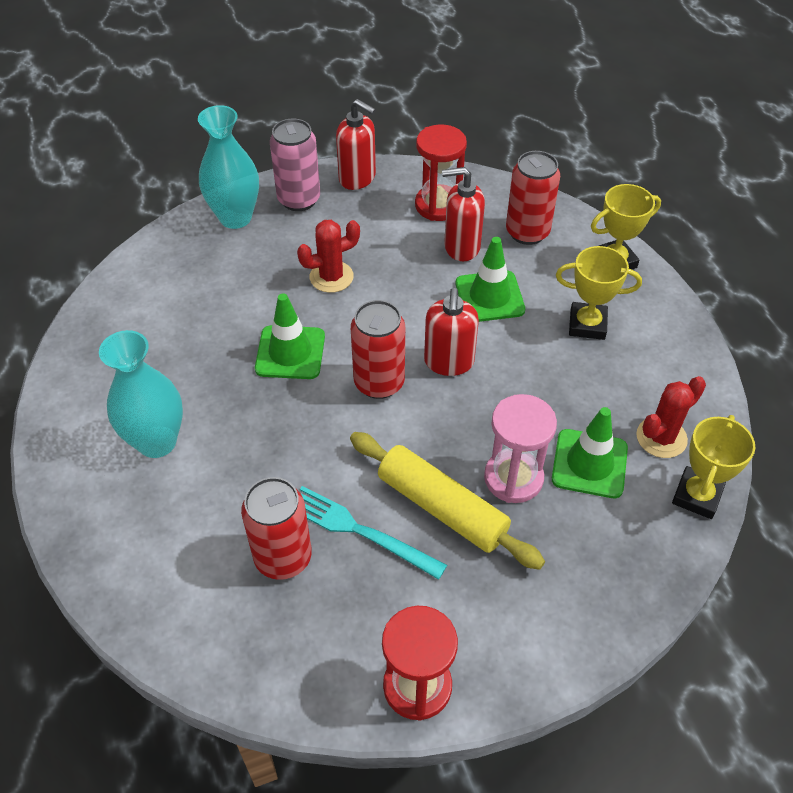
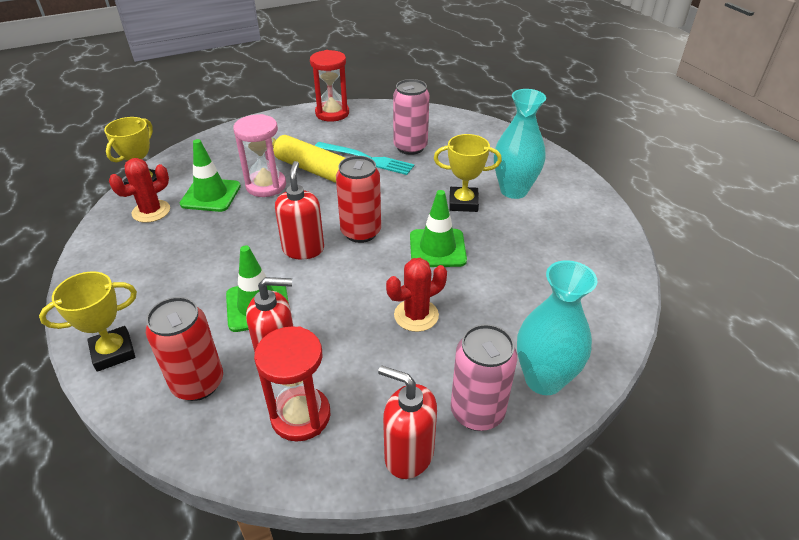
camera: 175 degrees right, 10 degrees down
(283, 557) = (410, 147): red can -> pink can
(587, 324) = (172, 286): yellow trophy -> yellow trophy (463, 203)

